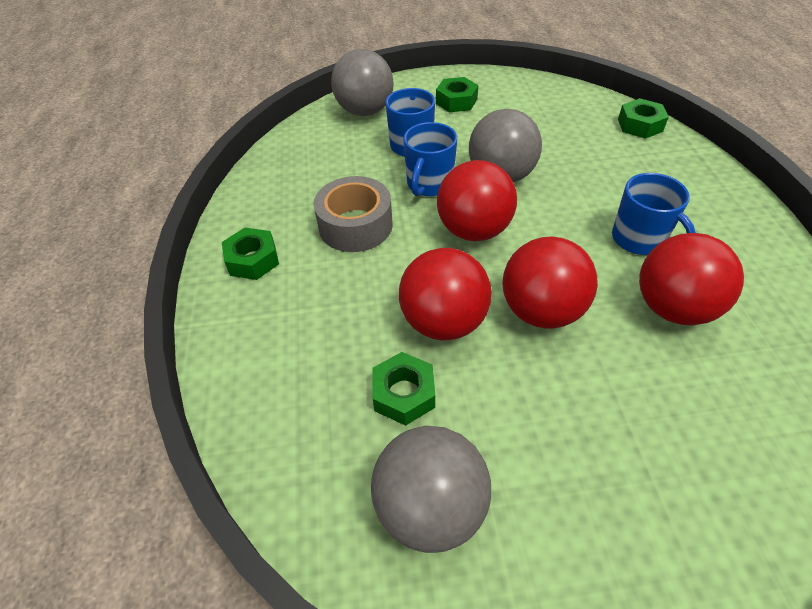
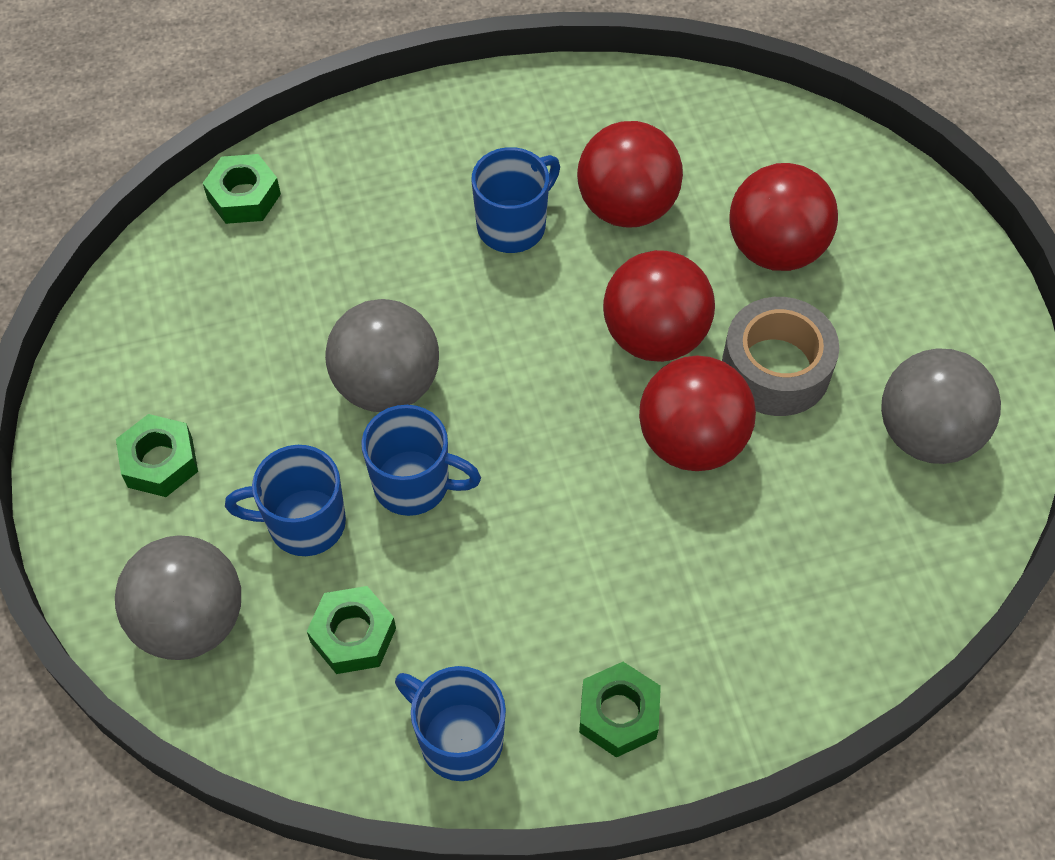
camera: 100 degrees left, 10 degrees up
(267, 194) = (459, 739): none -> blue mug
(355, 225) = (523, 578): grey tape -> grey tape (775, 368)
(404, 394) = (805, 473): green nut -> green nut (353, 635)
(473, 230) = (516, 416): red ball -> red ball (775, 249)

